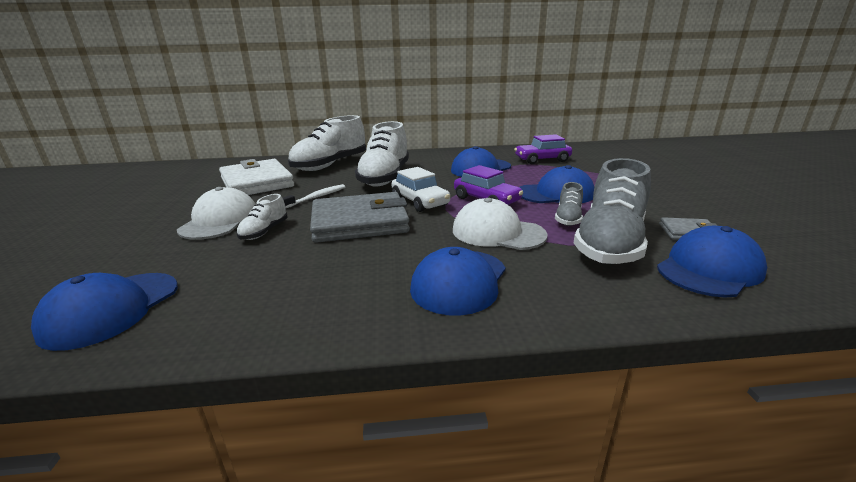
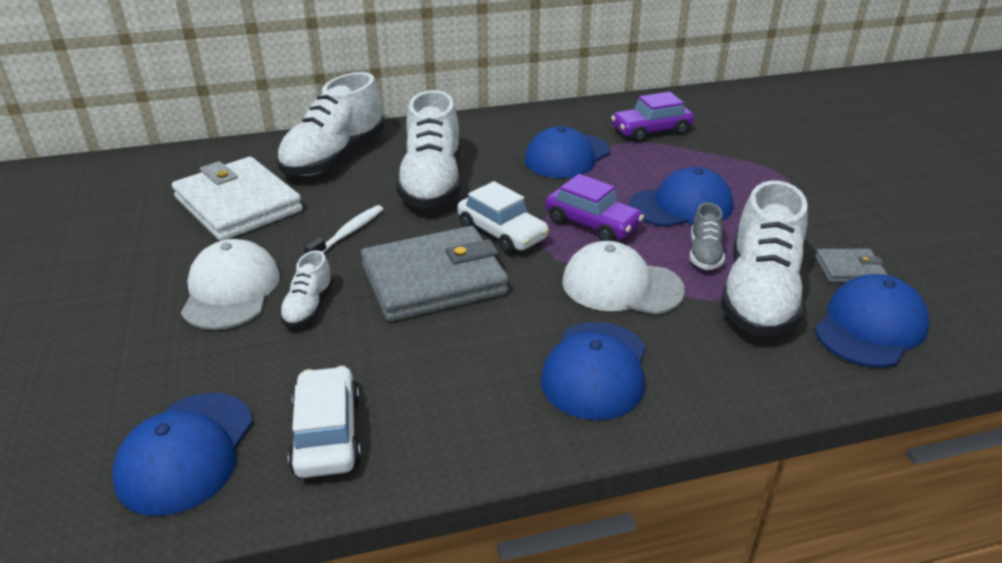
camera: 10 degrees left, 10 degrees up
(223, 306) = (327, 434): none -> white car
(610, 243) = (759, 295): grey shoe -> white shoe

